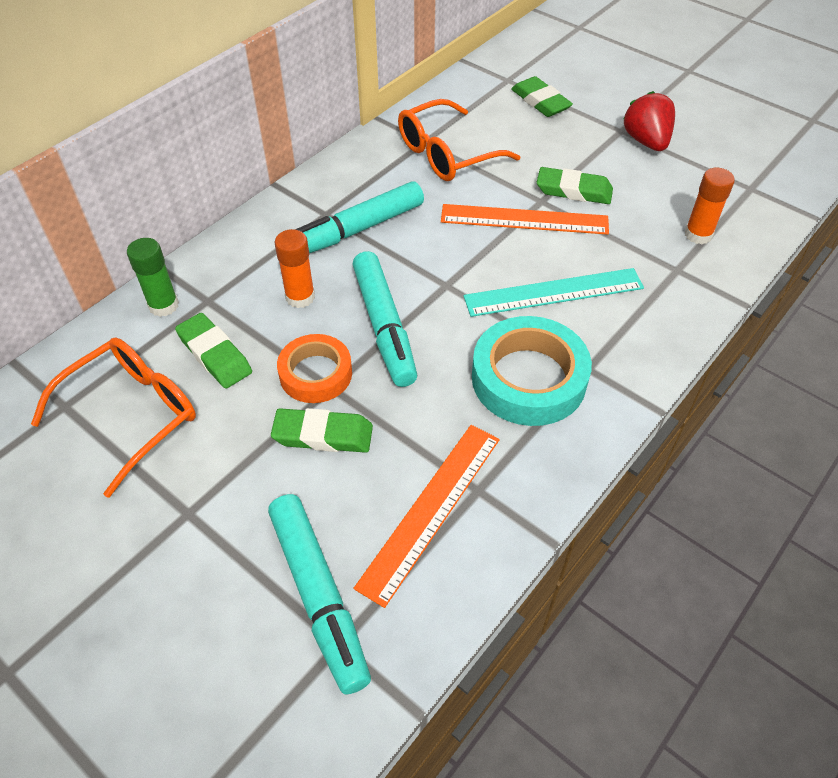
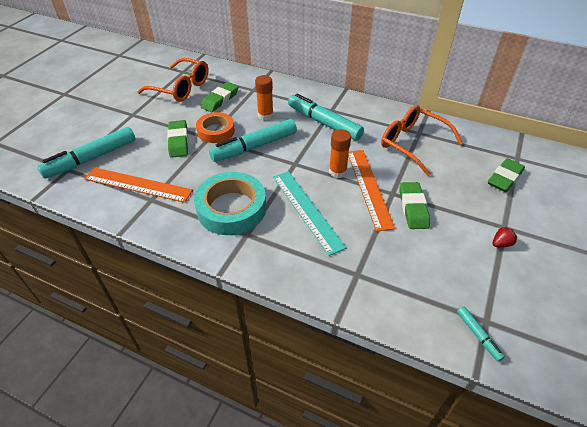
camera: 75 degrees right, 5 degrees down
(163, 305) = (246, 79): green glue stick -> none
(646, 141) = (501, 244): red strawberry -> red strawberry, size x0.49
(698, 234) = (403, 285): orange glue stick -> orange glue stick (337, 172)
(768, 200) = (478, 335): none -> turquoise marker

